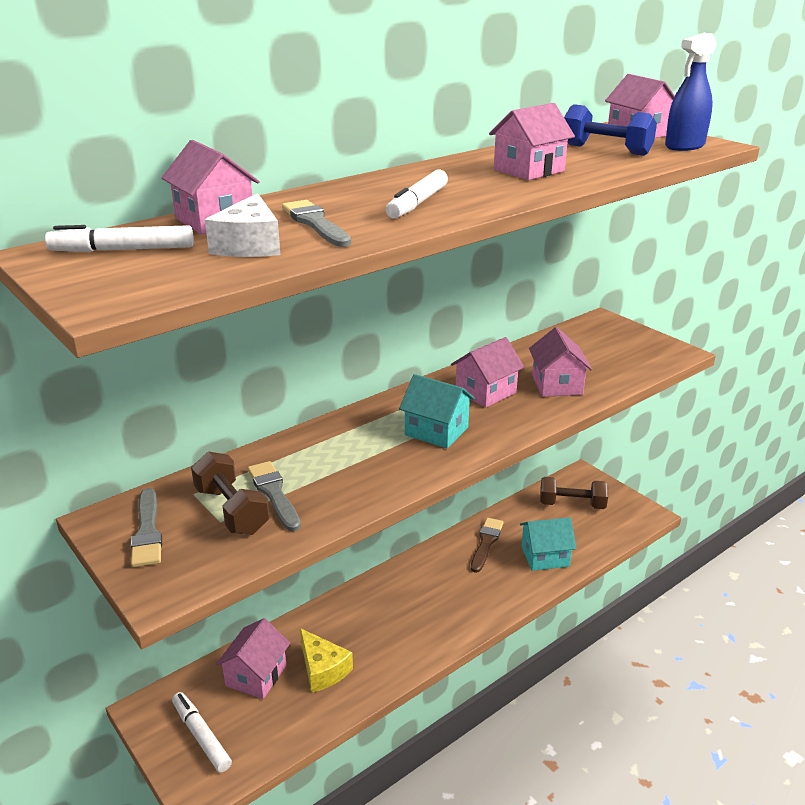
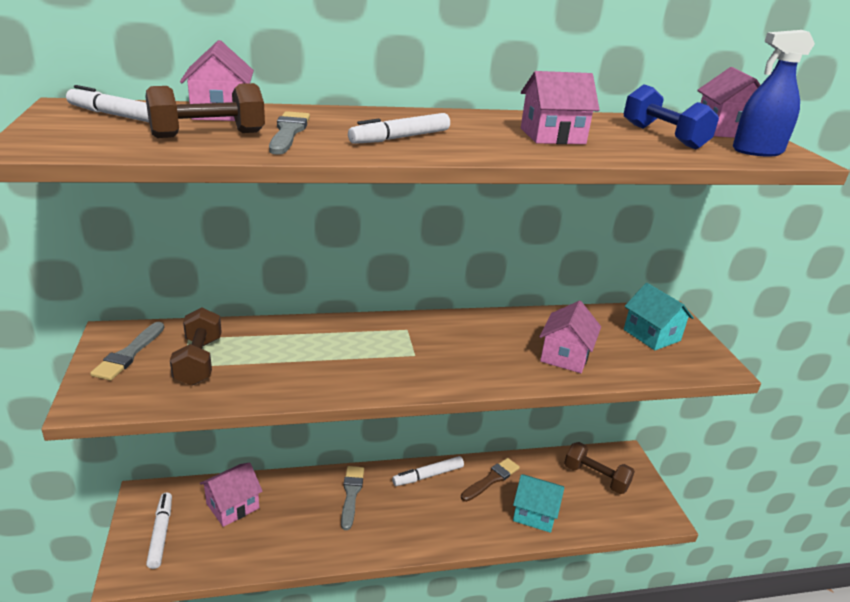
camera: 25 degrees right, 0 degrees up
(249, 245) = (208, 135): white cheese -> brown dumbbell
(274, 494) = (241, 360): grey brush -> grey brush (351, 494)
(322, 669) = (282, 524): yellow cheese -> none
(426, 564) = (428, 475): none -> white marker
(436, 431) = (416, 358): turquoise house -> turquoise house (651, 335)
(485, 392) = (493, 340): pink house -> none

